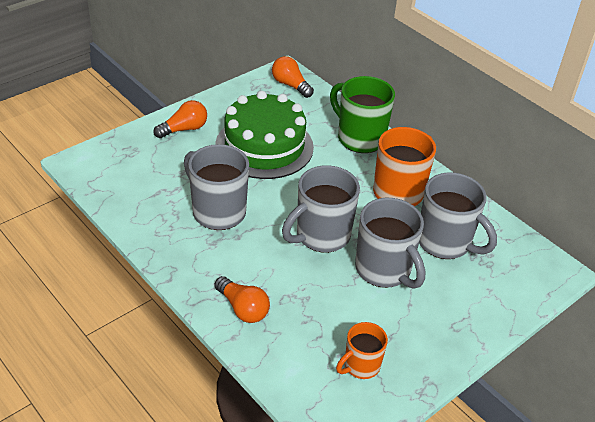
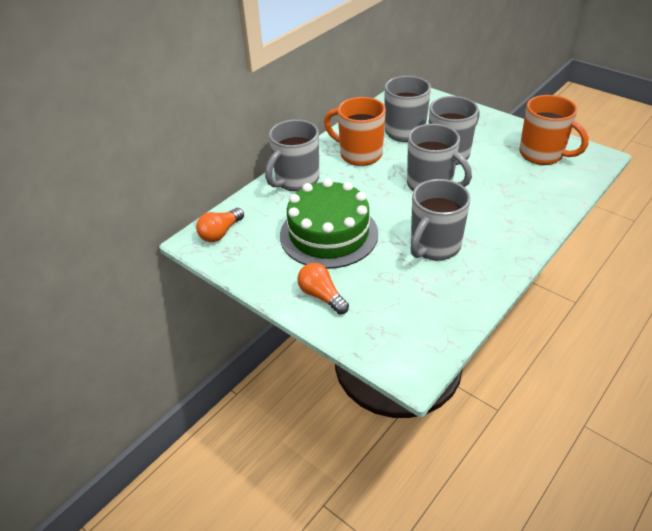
camera: 95 degrees left, 0 degrees up
(243, 308) = (532, 212): orange light bulb -> none
(359, 138) = (296, 180): green mug -> grey mug
(360, 366) = (542, 154): orange mug -> orange mug, size x1.73

